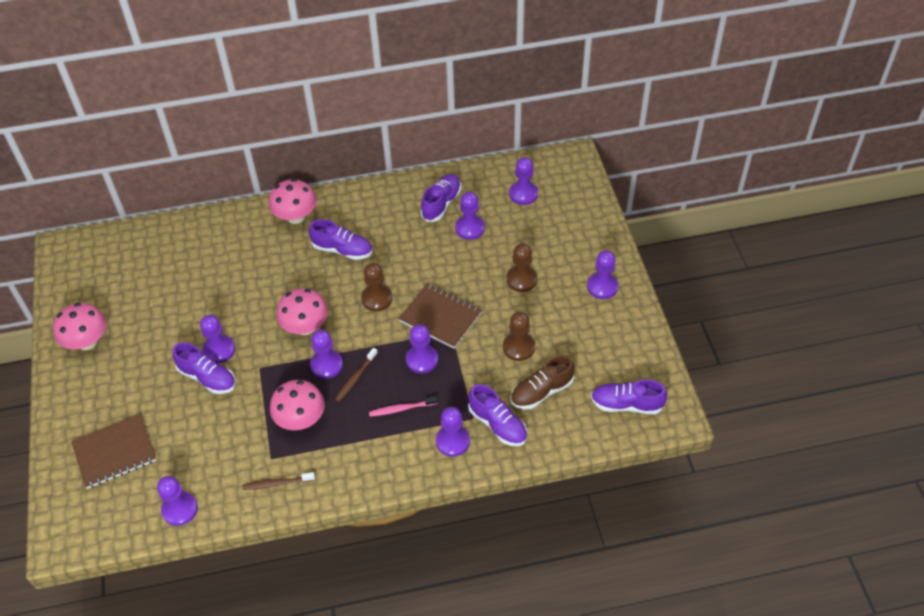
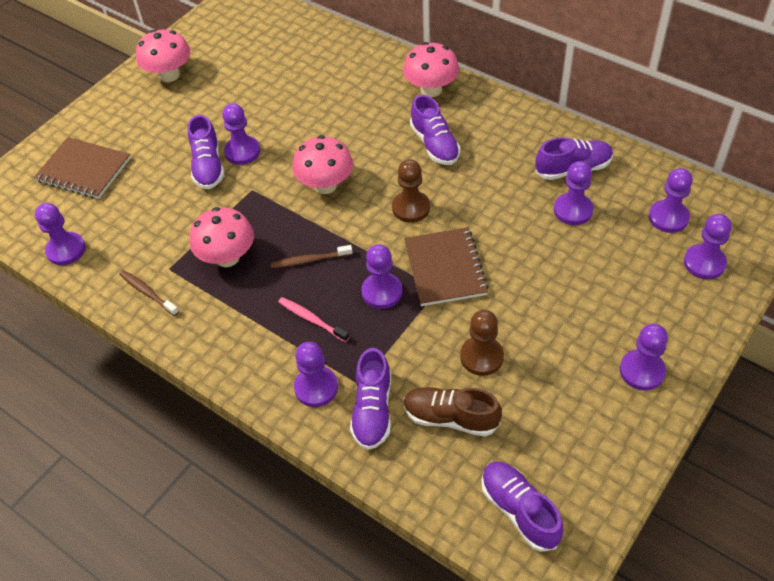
camera: 50 degrees right, 0 degrees up
(327, 365) = (302, 230): purple pawn -> purple pawn (704, 263)
(521, 279) = (564, 296): brown pawn -> none

